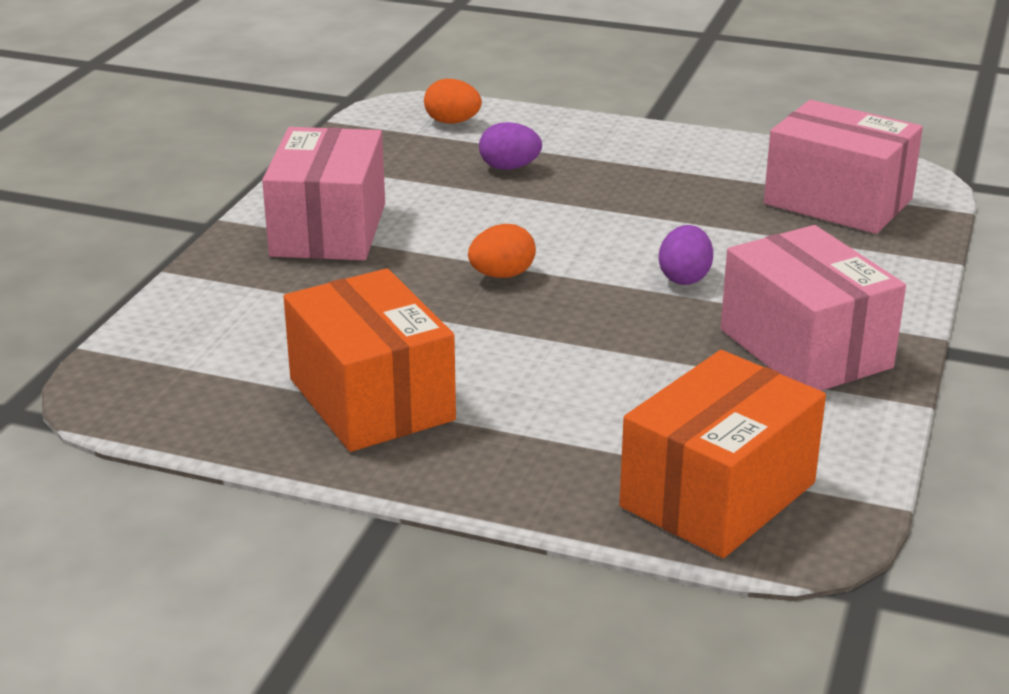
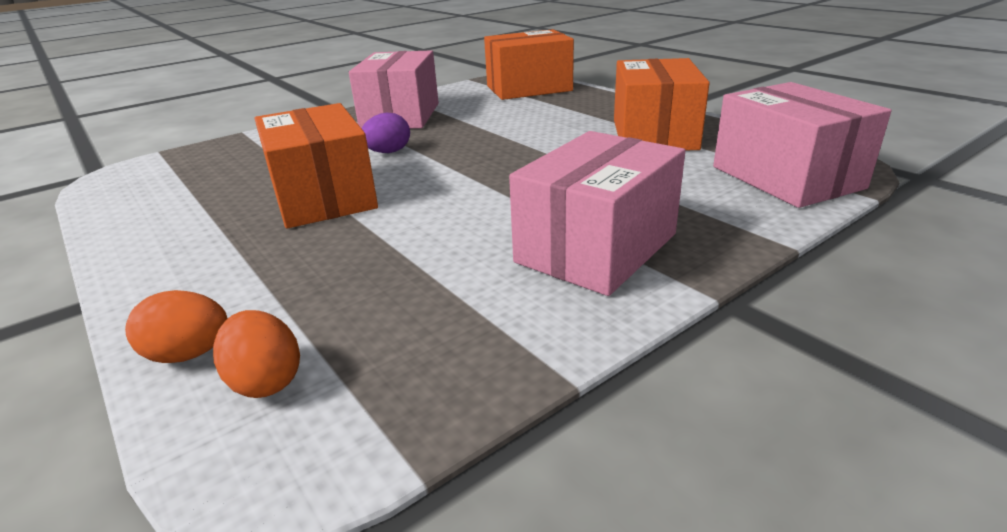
camera: 145 degrees left, 0 degrees up
(502, 275) = (495, 177): orange egg -> orange egg (189, 354)
(509, 168) = (335, 272): purple egg -> none
(641, 212) = (323, 196): none -> orange box
(837, 202) = (198, 172): pink box -> pink box (786, 177)

